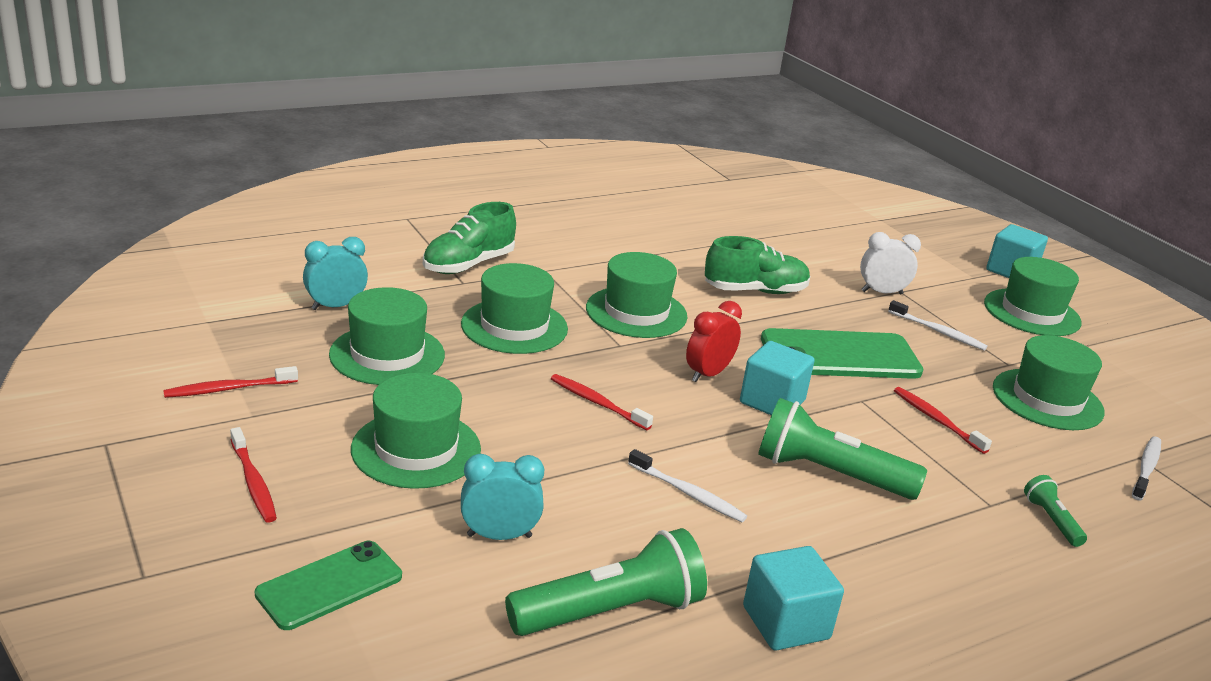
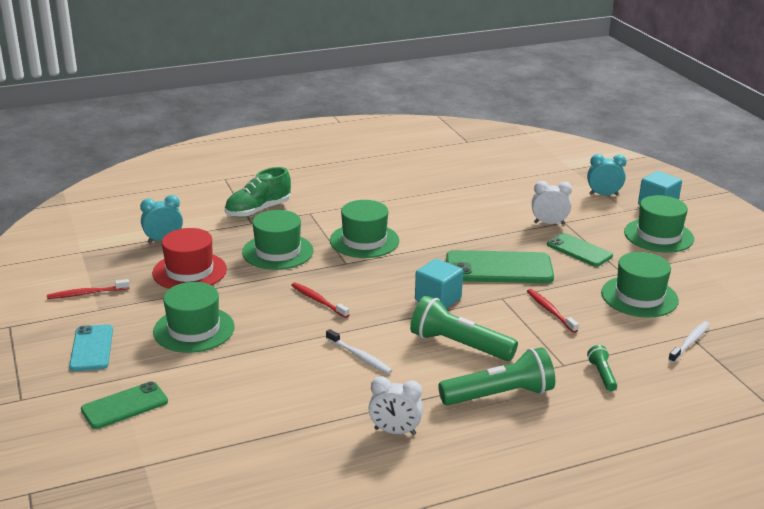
camera: 10 degrees right, 0 degrees up
(253, 482) = (91, 348): red toothbrush -> turquoise phone
(387, 355) = (189, 271): green hat -> red hat
(499, 536) = (232, 380): turquoise clock -> turquoise clock (603, 194)
(610, 611) = (287, 423): green flashlight -> green flashlight (499, 395)
(708, 374) = (400, 281): red clock -> none
(755, 291) = (455, 224): green shoe -> none
(786, 623) = (395, 431): turquoise cube -> white clock
(938, 331) = (579, 250): white toothbrush -> green phone

